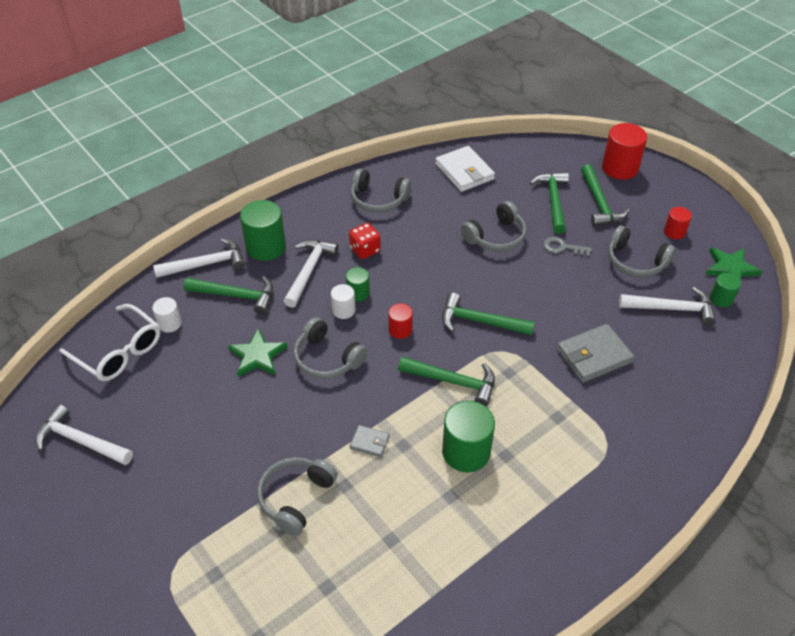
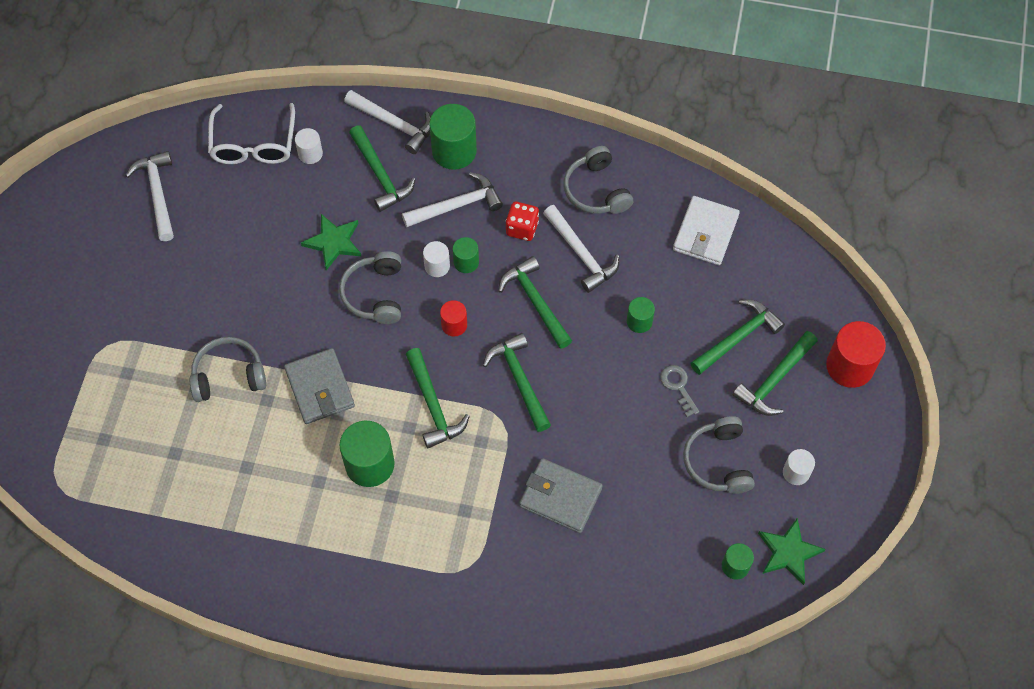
camera: 50 degrees right, 15 degrees up
(370, 442) = (320, 388): grey wallet -> grey wallet, size x1.94
(428, 277) = (535, 302): none -> green hammer
(496, 237) = (639, 321): grey headphones -> green cylinder
(671, 308) = (680, 529): white hammer -> white hammer (581, 254)
(674, 232) = (796, 472): red cylinder -> white cylinder

